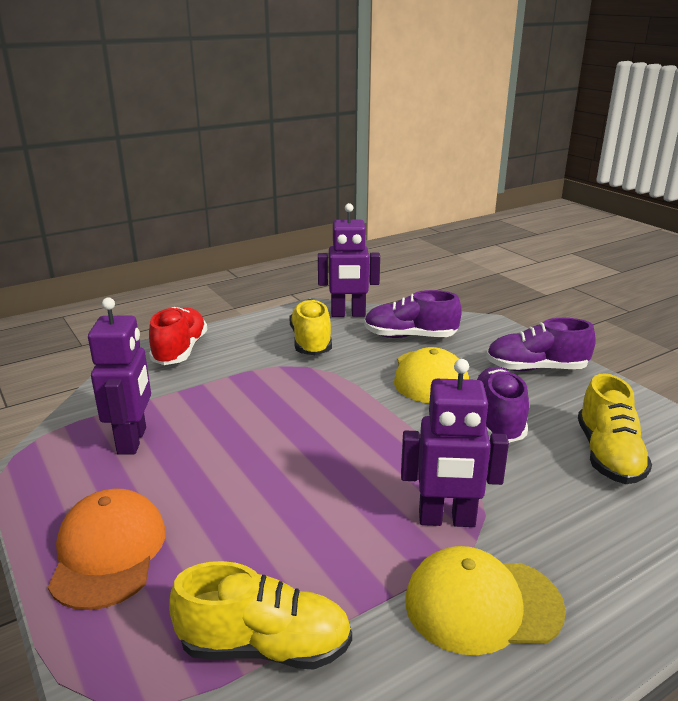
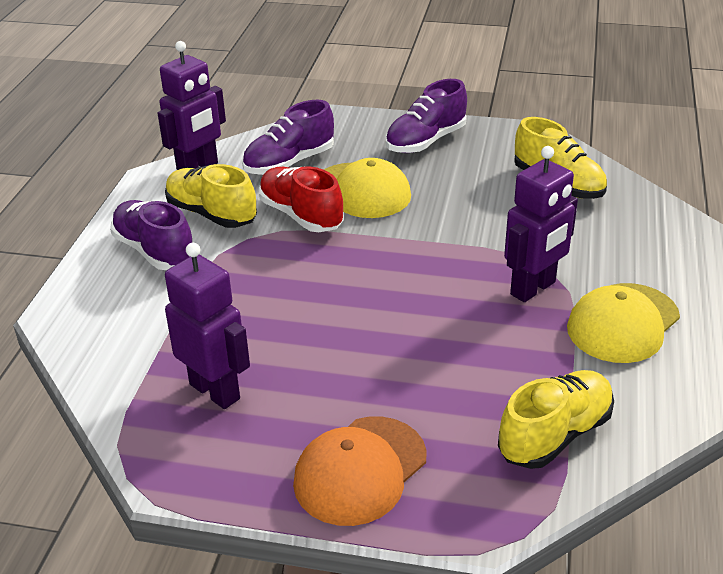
camera: 45 degrees left, 10 degrees up
(108, 552) = (360, 470): orange cap -> orange cap turned 90 degrees counterclockwise
(180, 351) = (96, 293): red shoe -> red shoe (301, 215)
(497, 419) = (460, 198): purple shoe -> purple shoe (154, 251)

